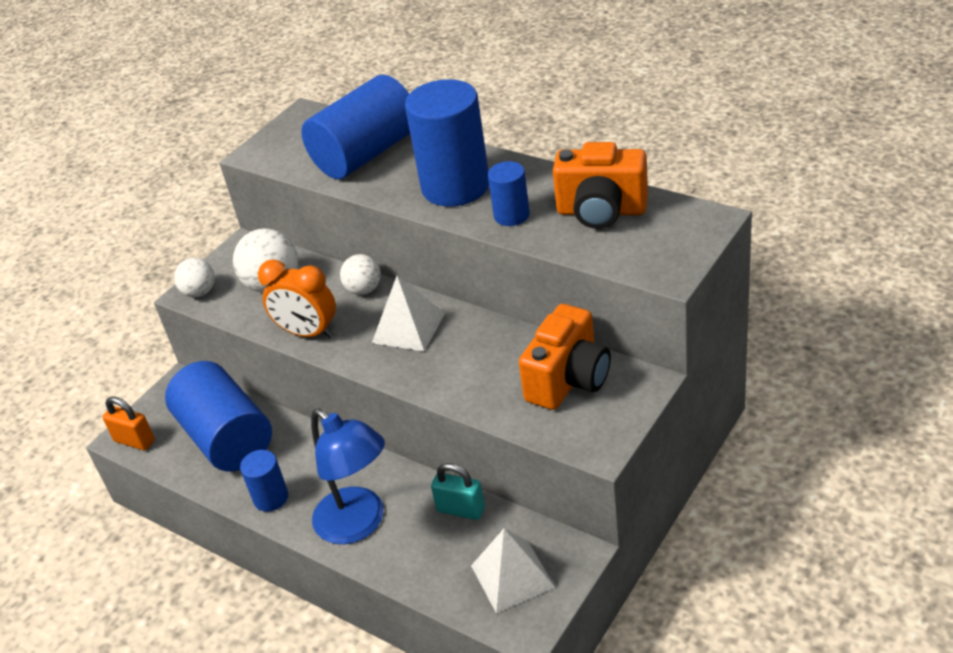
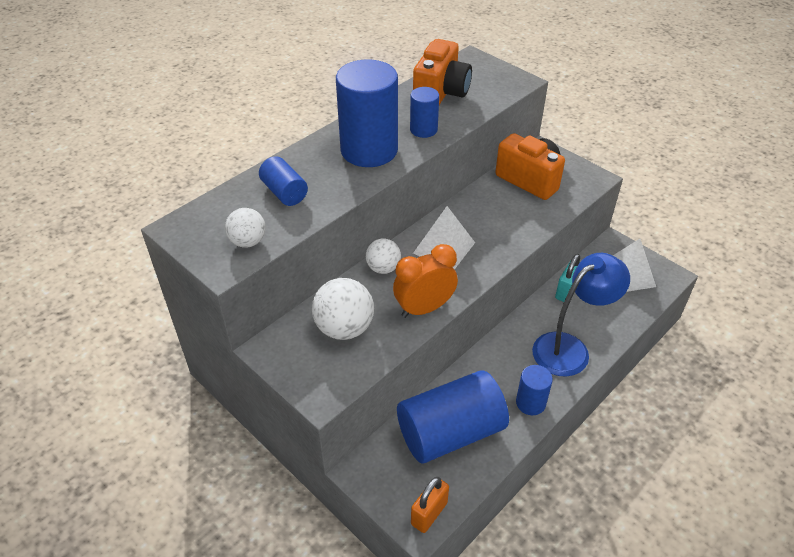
camera: 85 degrees left, 5 degrees up
(200, 292) = (326, 386): white ball -> white ball (248, 242)
(308, 333) = (424, 308): orange clock -> orange clock turned 150 degrees counterclockwise
(366, 154) = (284, 192): blue cylinder -> blue cylinder, size x0.50

